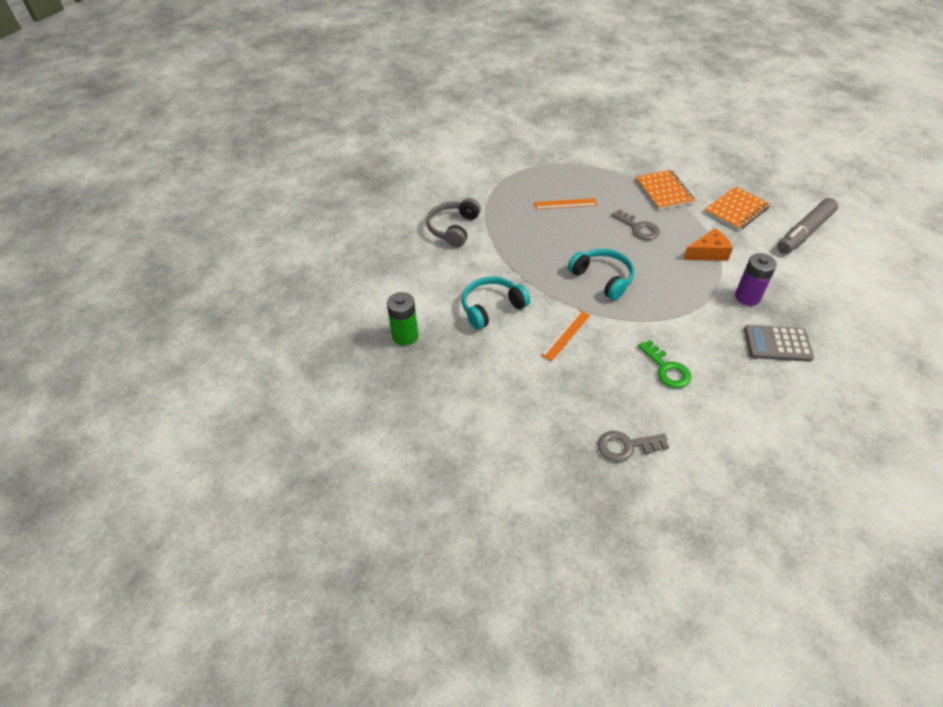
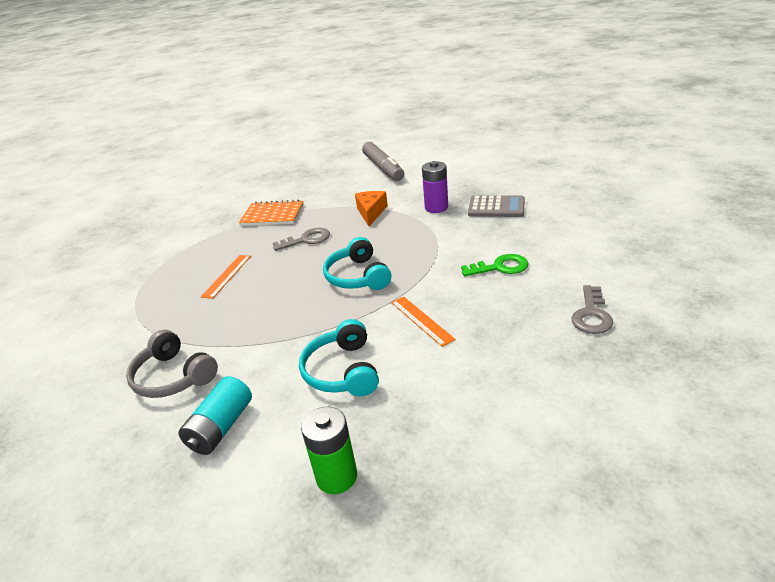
camera: 65 degrees left, 15 degrees down
(422, 269) = (221, 427): none -> turquoise battery
(603, 278) = (357, 276): turquoise headphones -> turquoise headphones turned 90 degrees counterclockwise
(736, 210) = (331, 188): orange notebook -> none
(777, 344) = (496, 207): grey calculator -> grey calculator turned 105 degrees counterclockwise

